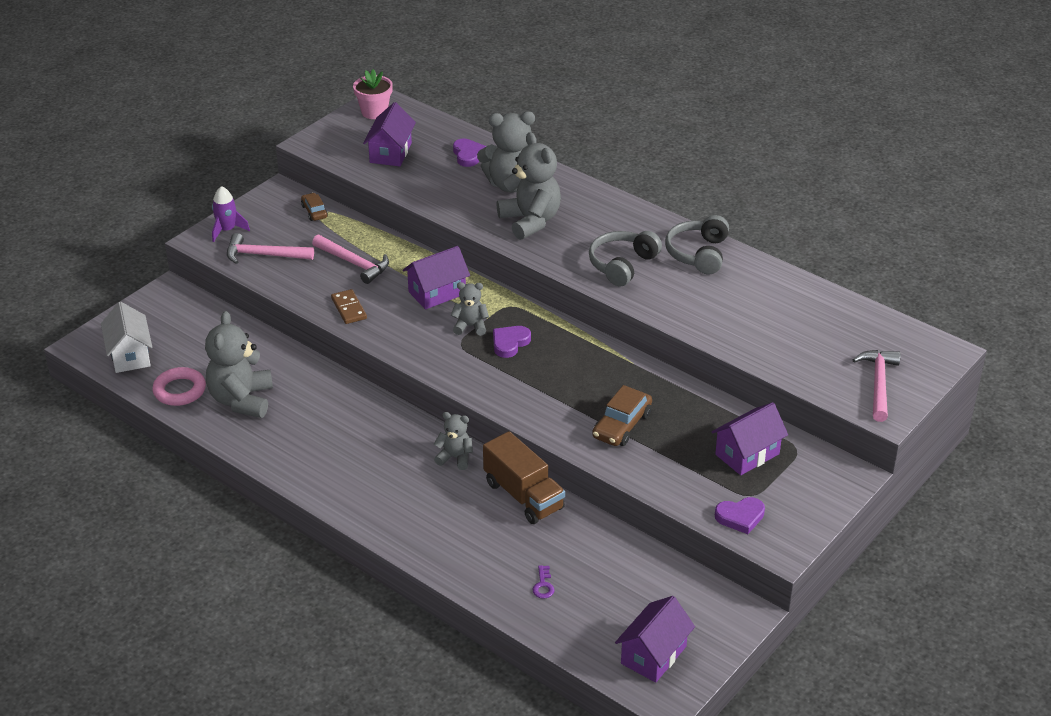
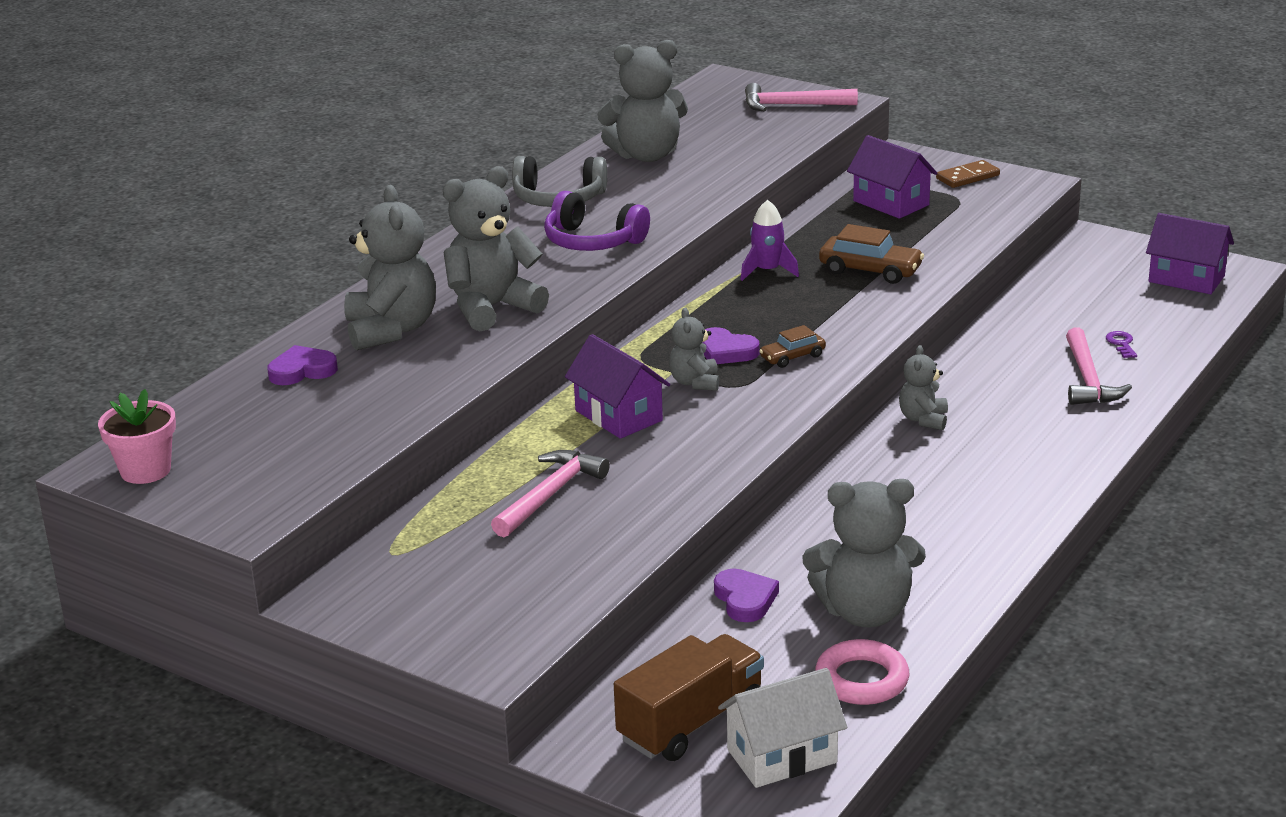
camera: 95 degrees left, 10 degrees down
(227, 230) = (460, 639): purple rocket -> purple rocket (767, 271)
(264, 255) = (536, 586): pink hammer -> pink hammer (1088, 379)
(314, 211) = (396, 553): brown car -> brown car (792, 357)
(349, 308) = (674, 484): brown domino -> brown domino (967, 177)
(390, 153) = (289, 439): purple house -> none
(523, 495) = (974, 368): brown truck -> brown truck (691, 723)
(543, 585) = (1121, 344): purple key -> purple key turned 90 degrees counterclockwise
(622, 265) = (592, 241): grey headphones -> purple headphones
(740, 517) = (997, 203): purple heart -> purple heart (745, 599)
(775, 298) = (646, 155): none -> grey teddy bear

